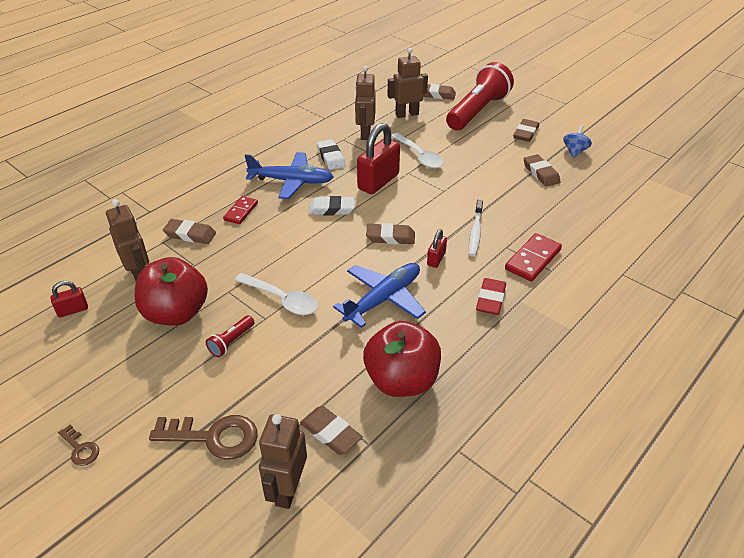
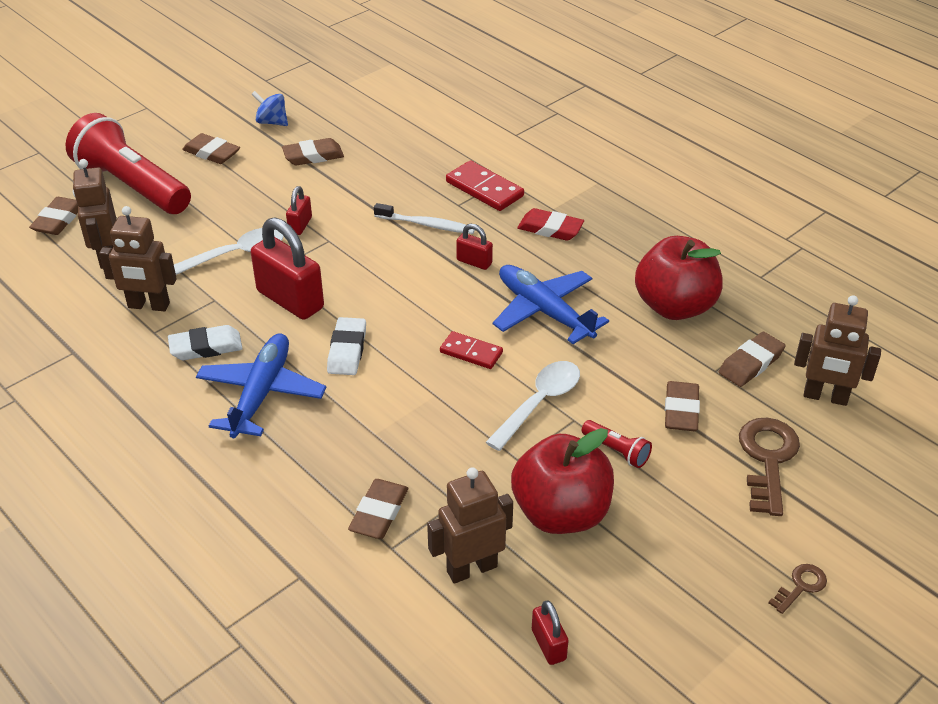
camera: 85 degrees left, 0 degrees up
(241, 212) = (330, 452): red domino -> red domino (471, 352)
(390, 237) = (424, 297): brown eraser -> brown eraser (681, 410)
(457, 177) = (300, 225): none -> red padlock

